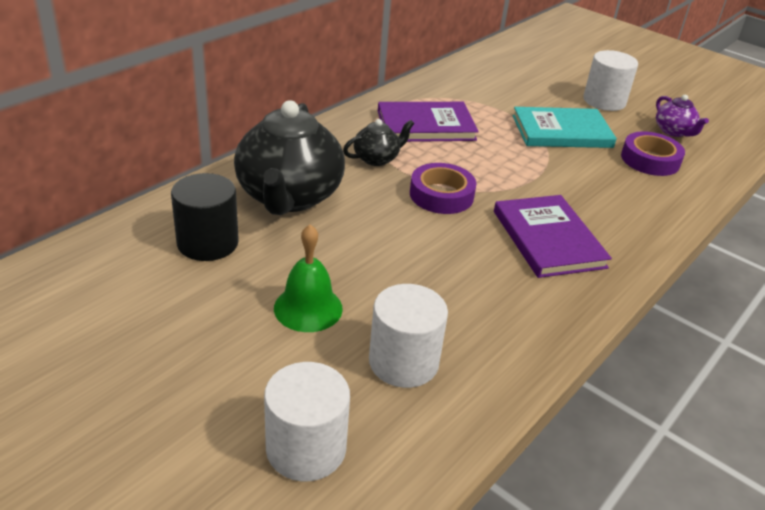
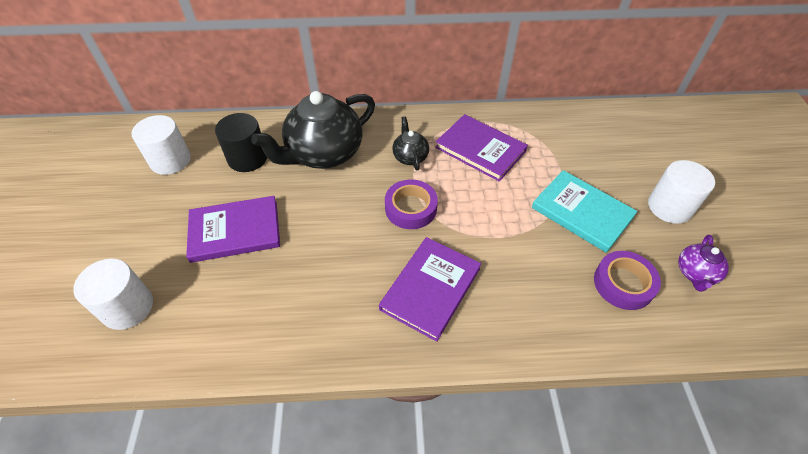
camera: 50 degrees right, 15 degrees up
(308, 308) = (235, 231): green bell -> purple book
(377, 159) = (410, 157): black teapot -> black teapot turned 120 degrees counterclockwise
(403, 362) = (229, 300): white cylinder -> white cylinder (170, 160)

